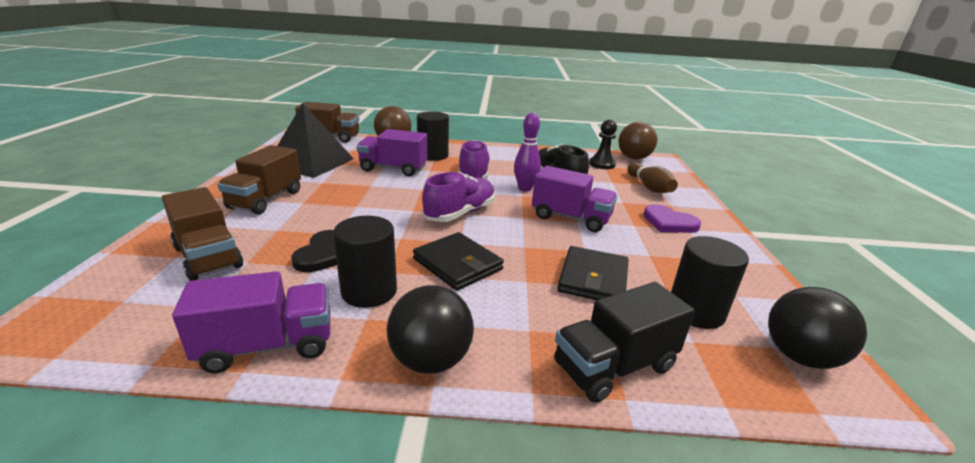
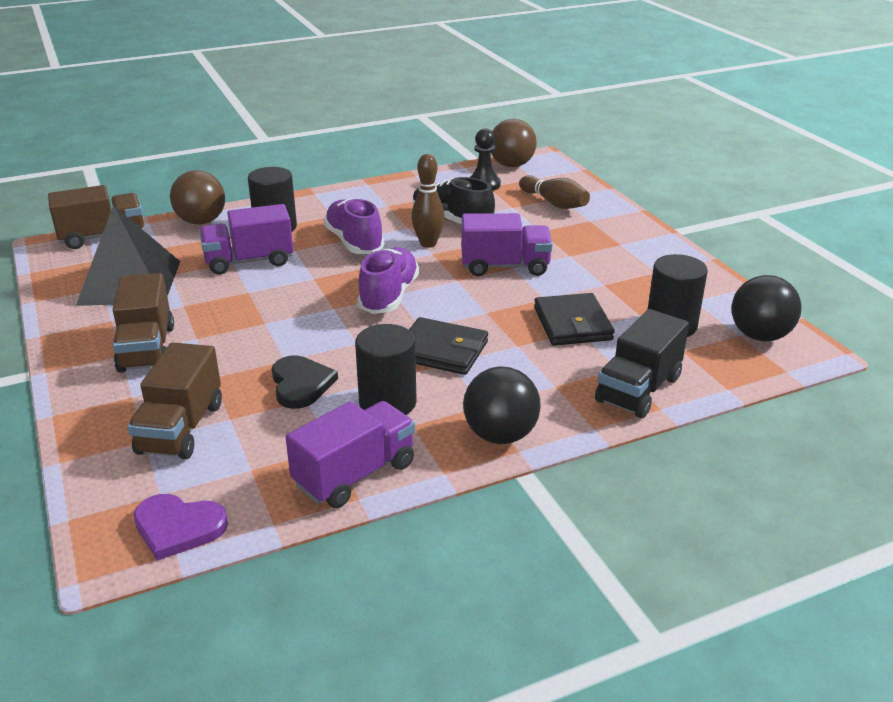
camera: 25 degrees left, 5 degrees up
(208, 257) = (181, 428): brown truck -> brown truck turned 75 degrees clockwise
(525, 188) = (428, 243): purple bowling pin -> brown bowling pin
(669, 222) = (599, 242): purple heart -> purple heart (178, 527)

